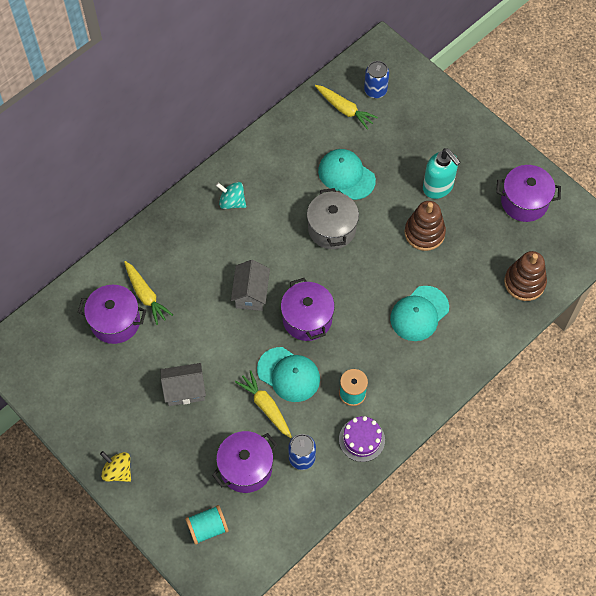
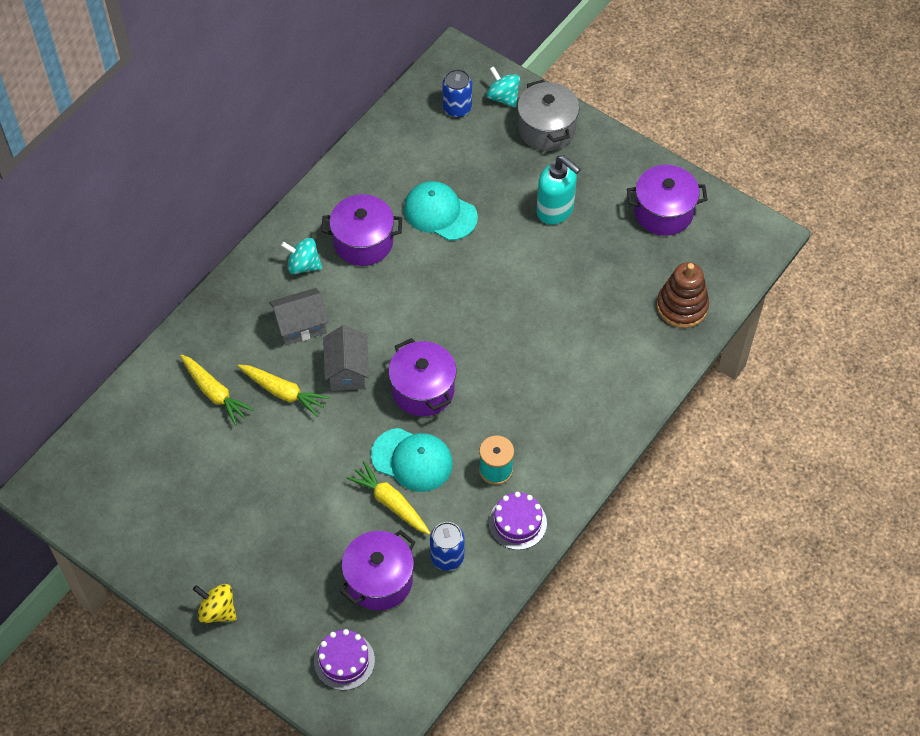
camera: 10 degrees left, 5 degrees down
(115, 321) = (181, 430): purple pot -> purple pot (363, 242)
(184, 390) = (285, 499): grey house -> grey house (301, 325)
(207, 528) = (344, 661): turquoise spool -> purple cake
(332, 229) = (434, 278): grey pot -> grey pot (546, 129)
(345, 109) = (423, 136): yellow carrot -> yellow carrot (283, 392)
(413, 86) = (503, 97): none -> turquoise spinning top
(419, 313) = (560, 362): turquoise cap -> none
(424, 233) = (549, 266): brown stacking toy -> none

